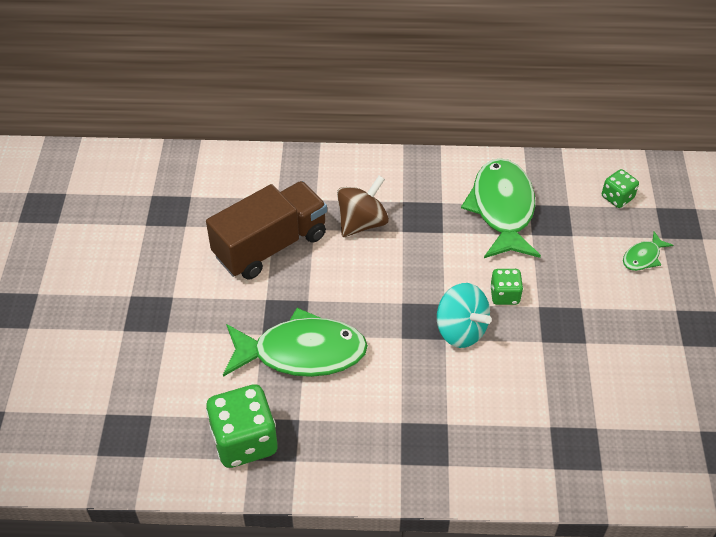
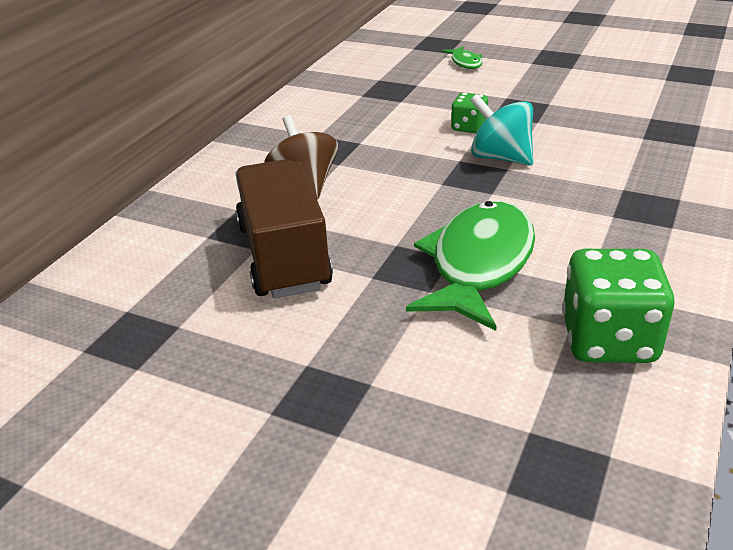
camera: 65 degrees left, 15 degrees down
(460, 330) = (500, 158): turquoise spinning top -> turquoise spinning top turned 120 degrees counterclockwise
(502, 209) = (357, 108): green fish -> none
(617, 198) = (389, 59): green dice -> none

